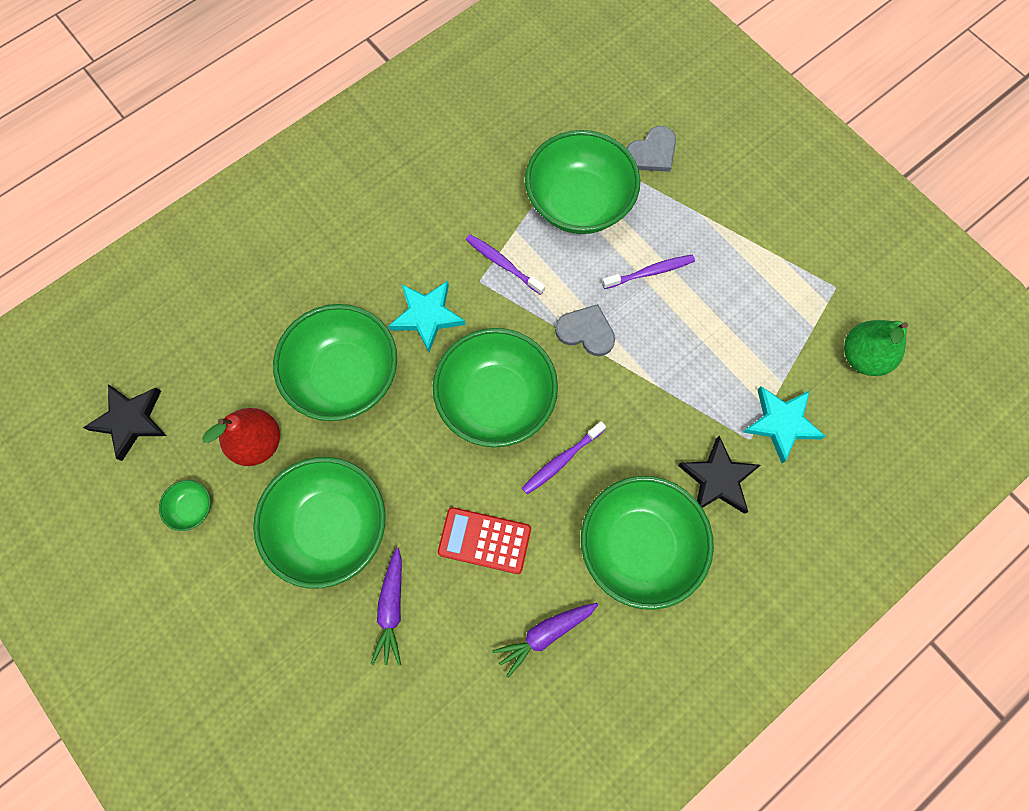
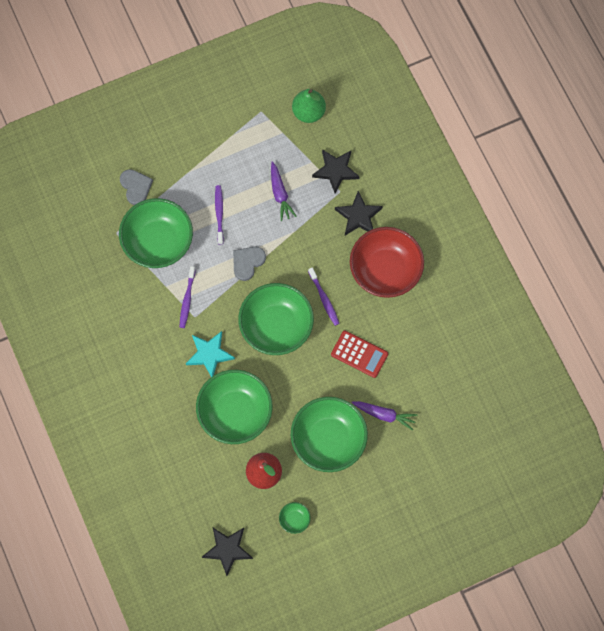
camera: 75 degrees left, 0 degrees up
(484, 540) = (359, 354): red calculator -> red calculator turned 90 degrees counterclockwise
(503, 264) = (187, 299): purple toothbrush -> purple toothbrush turned 45 degrees counterclockwise
(545, 634) = (420, 334): purple carrot -> purple carrot (280, 194)
(639, 546) = (385, 270): green bowl -> red bowl
(781, 423) = (336, 171): turquoise star -> black star

